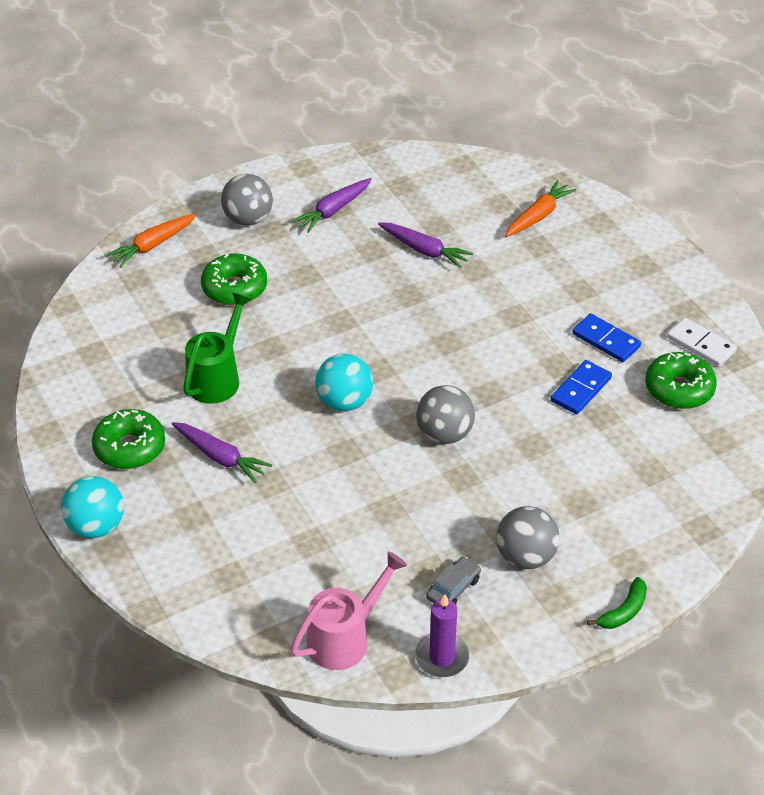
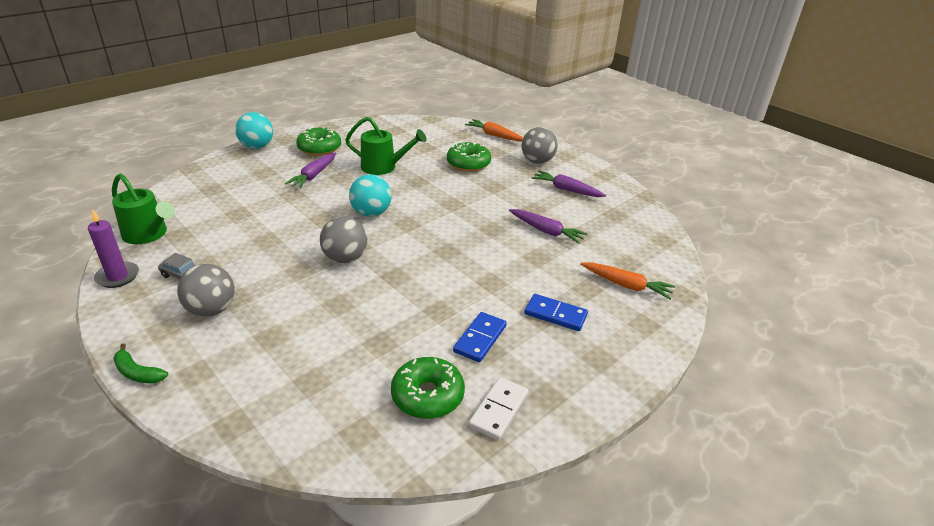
camera: 75 degrees right, 10 degrees down
(346, 638) = (148, 235): pink watering can -> green watering can
(424, 250) = (546, 231): purple carrot -> purple carrot turned 75 degrees counterclockwise
(580, 389) = (410, 327): blue domino -> blue domino (555, 314)

